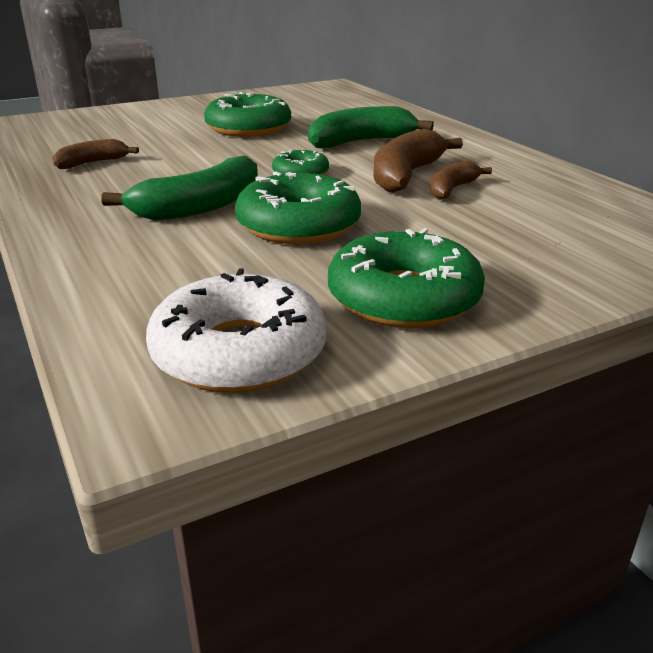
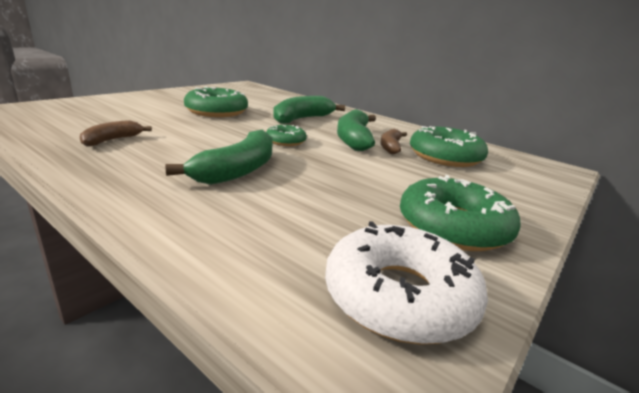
camera: 25 degrees left, 5 degrees down
(298, 225) = (324, 178): green donut -> green donut (445, 157)
(405, 175) = (353, 139): brown banana -> green banana

